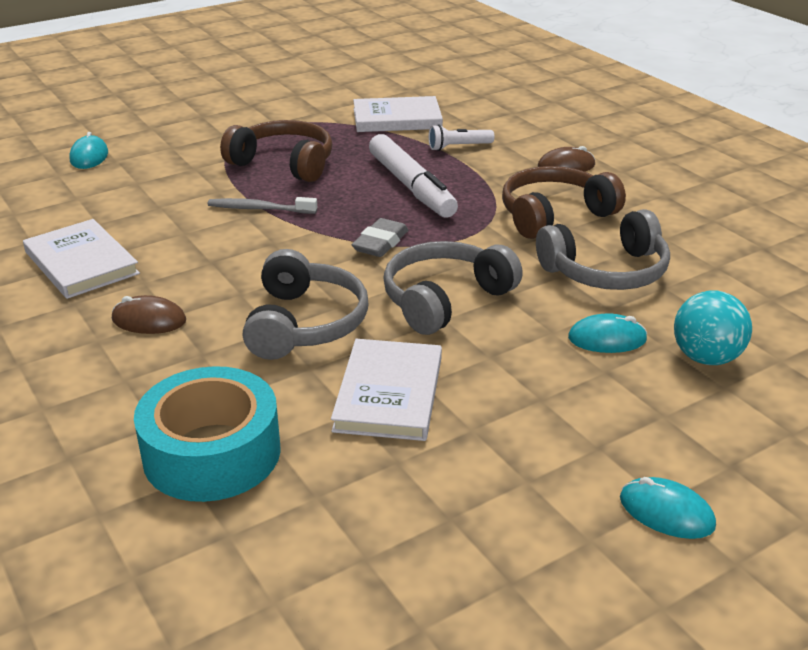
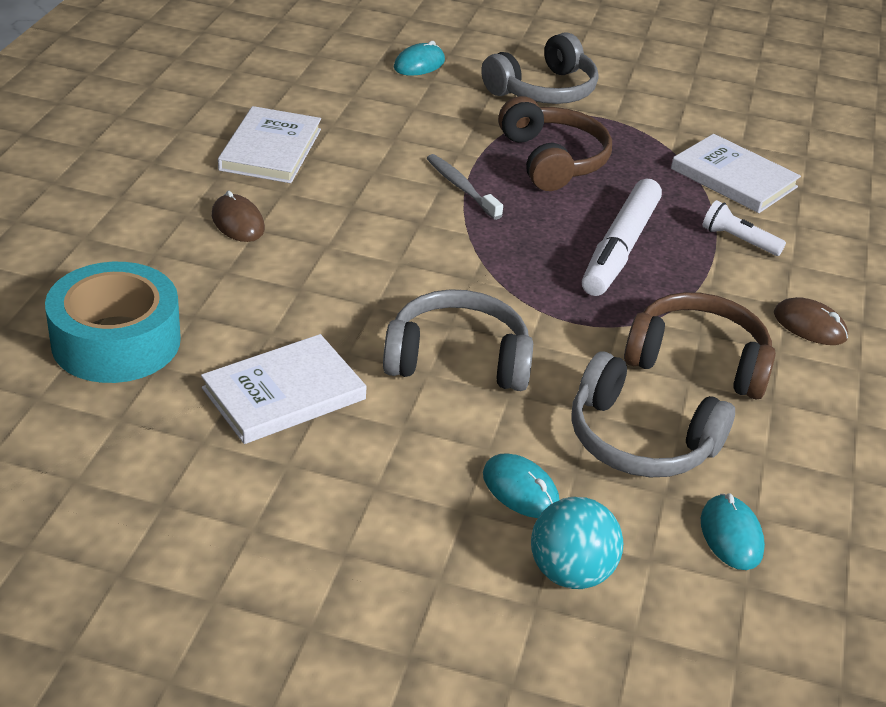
camera: 45 degrees right, 5 degrees up
(304, 323) = (326, 300): grey headphones -> grey headphones (543, 90)
(380, 243) = (498, 279): grey eraser -> none
(666, 512) = (296, 635): turquoise mouse -> turquoise mouse (731, 535)

